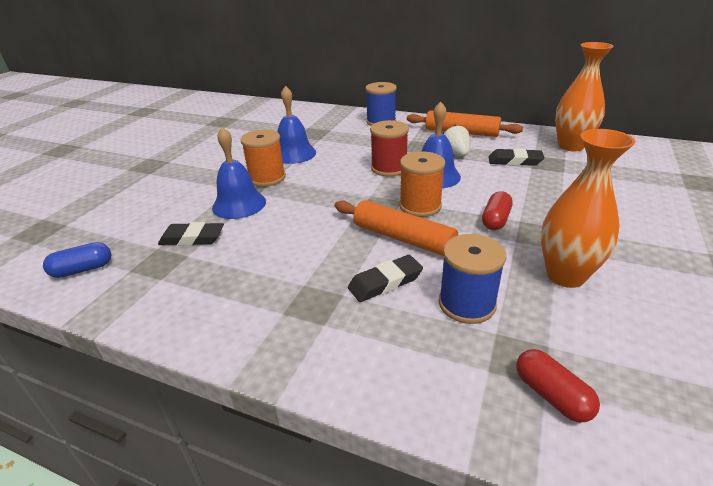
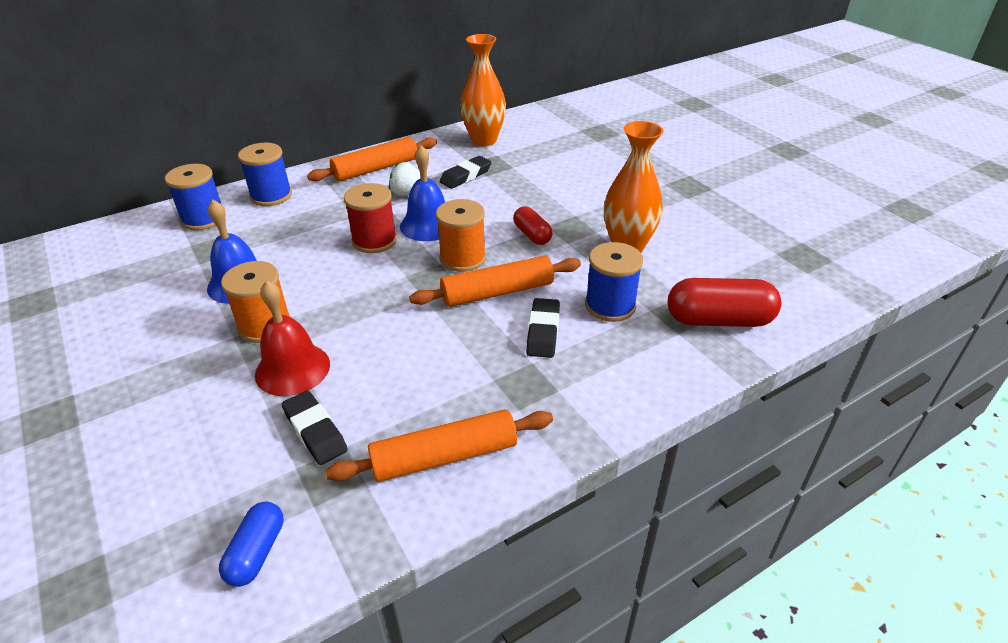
camera: 55 degrees left, 5 degrees up
(192, 238) = (315, 431): black eraser -> black eraser turned 75 degrees counterclockwise
(205, 301) = (444, 456): none -> orange rolling pin
(239, 204) = (292, 369): blue bell -> red bell
(333, 118) = (203, 219): none -> blue spool
(551, 395) = (718, 320): red capsule -> red capsule, size x1.71

